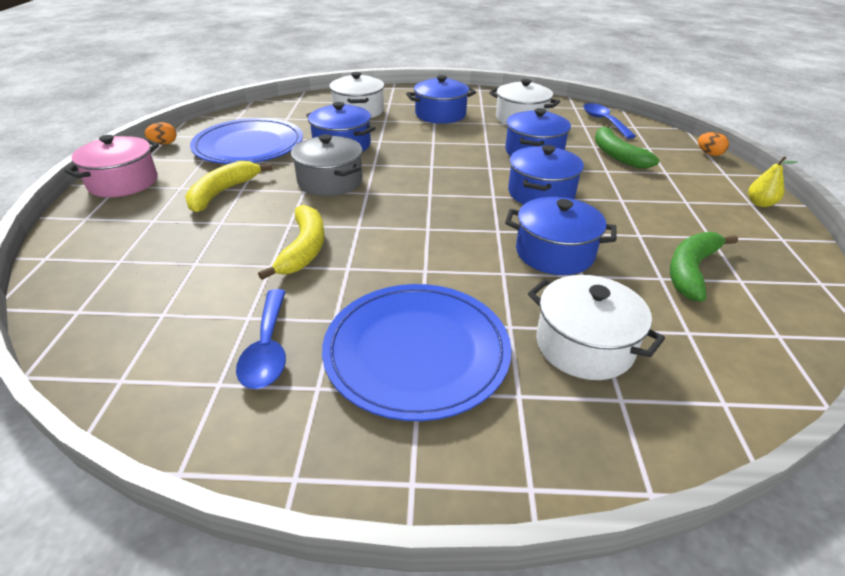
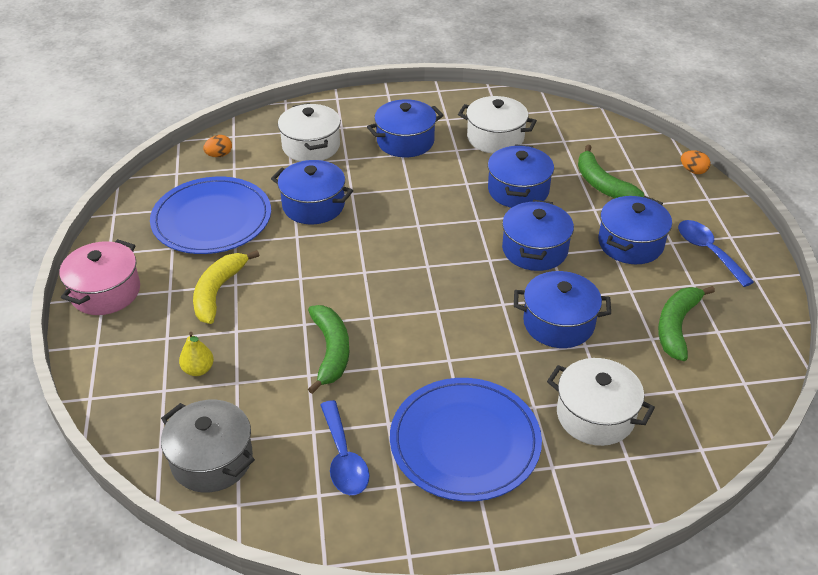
camera: 10 degrees left, 5 degrees up
(164, 144) = (115, 228): orange egg -> orange egg (219, 155)
(304, 249) = (331, 351): yellow banana -> green banana
(330, 181) = (321, 261): grey pot -> grey pot (212, 459)
(604, 121) = (584, 132): blue spoon -> blue spoon (708, 251)
(642, 198) = (630, 244): none -> blue pot
(760, 203) = (738, 236): yellow pear -> yellow pear (198, 370)

